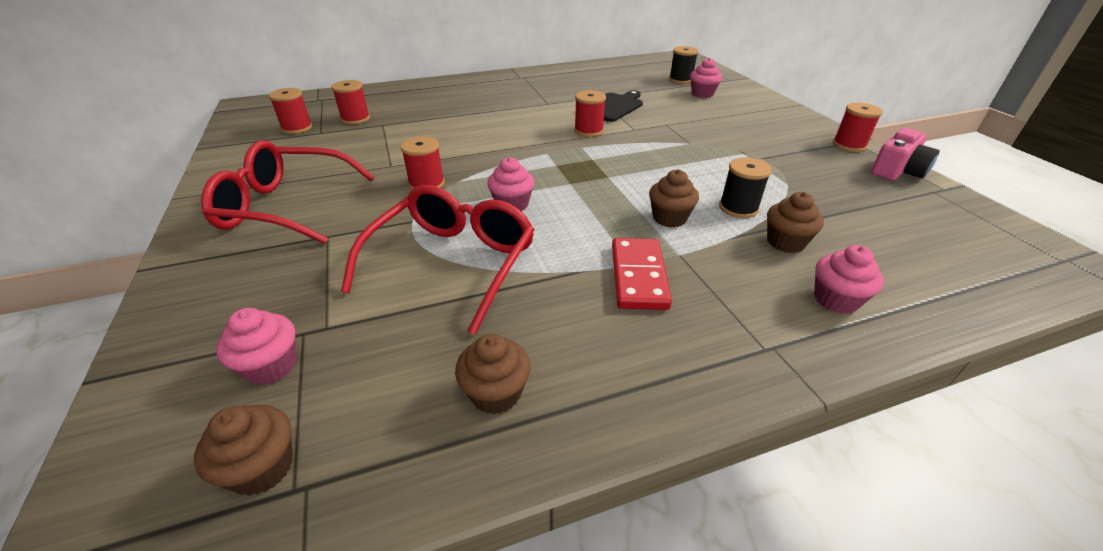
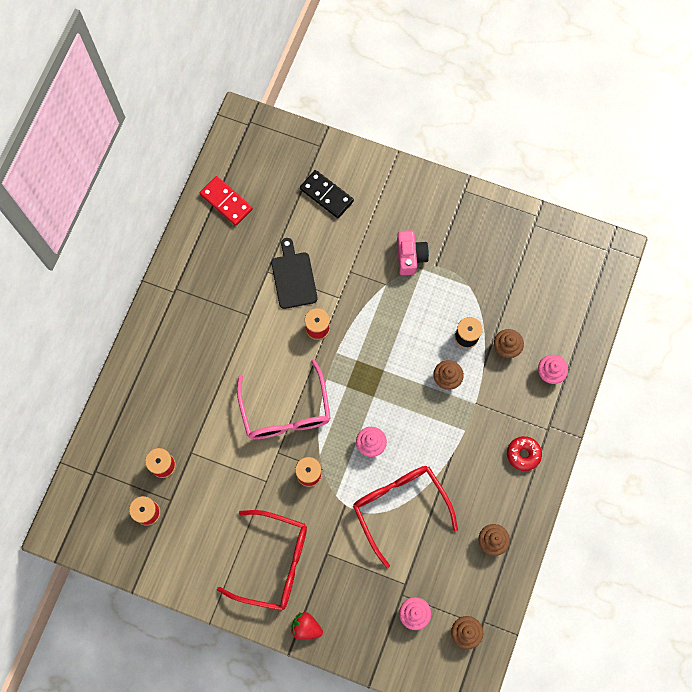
camera: 50 degrees left, 35 degrees up
(192, 266) = (306, 627): none -> red strawberry
(286, 206) = (274, 562): red glasses -> red glasses turned 120 degrees counterclockwise
(482, 147) = (286, 411): none -> pink glasses
(639, 276) = (474, 435): red domino -> red domino (226, 202)
(680, 80) = (288, 180): black spool -> none
(687, 343) = (523, 454): none -> red donut
(702, 94) = (326, 195): pink cupcake -> black domino
(849, 145) = (465, 199): red spool -> none
(897, 171) = (506, 214): pink camera -> pink camera (410, 256)

